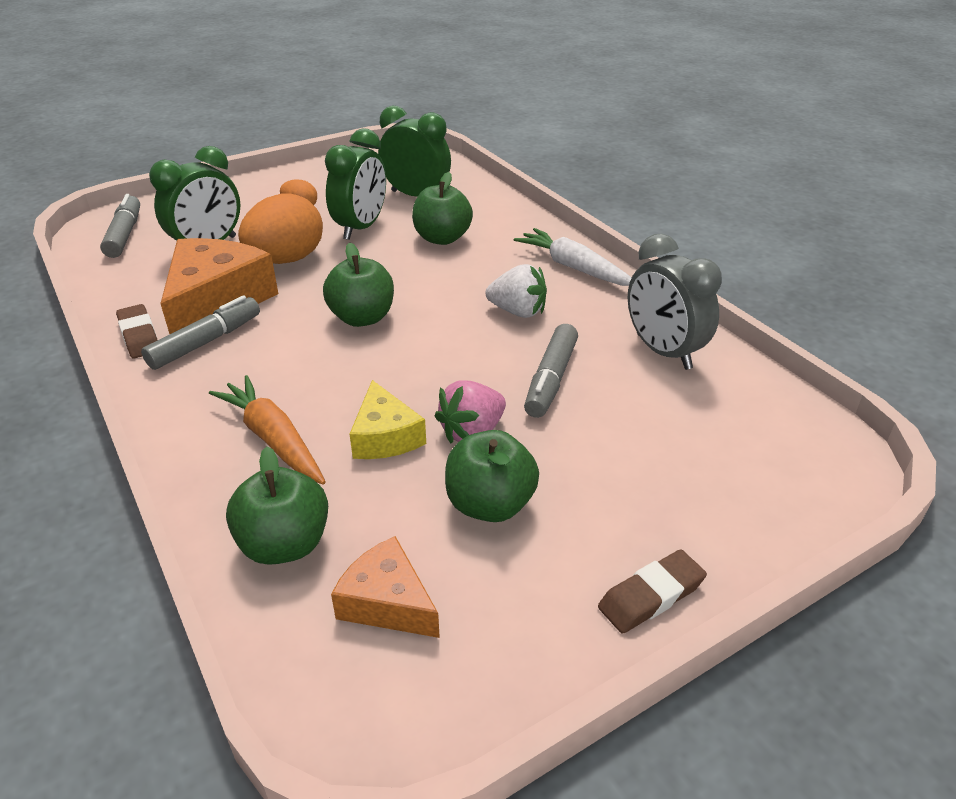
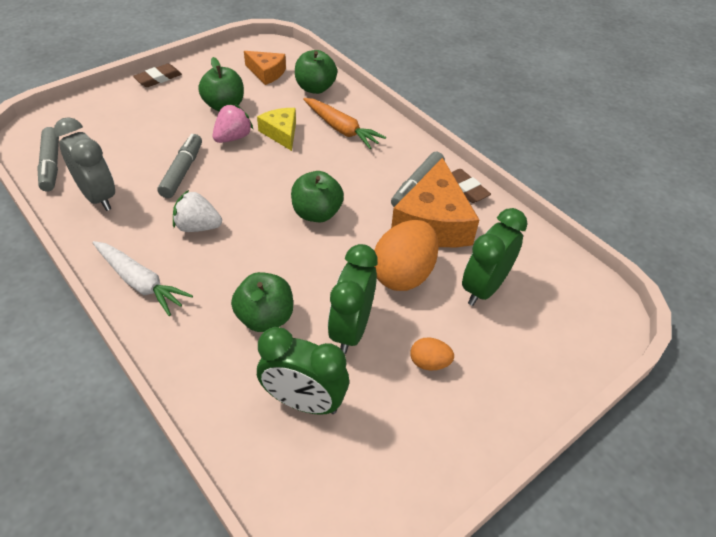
camera: 170 degrees right, 10 degrees up
(125, 234) = (573, 300): grey marker -> grey marker (51, 165)

